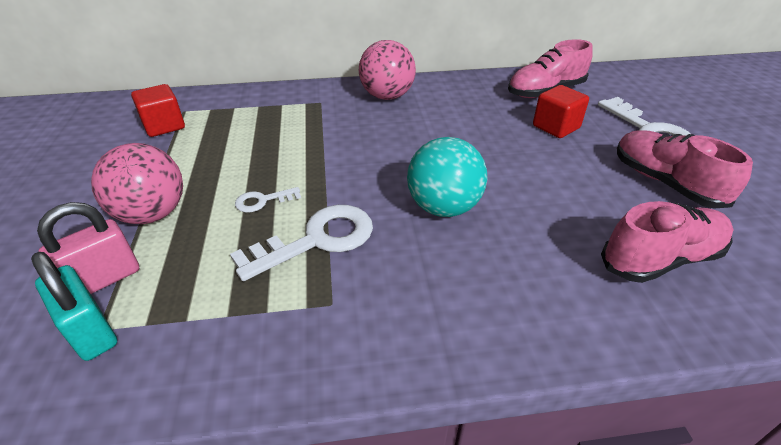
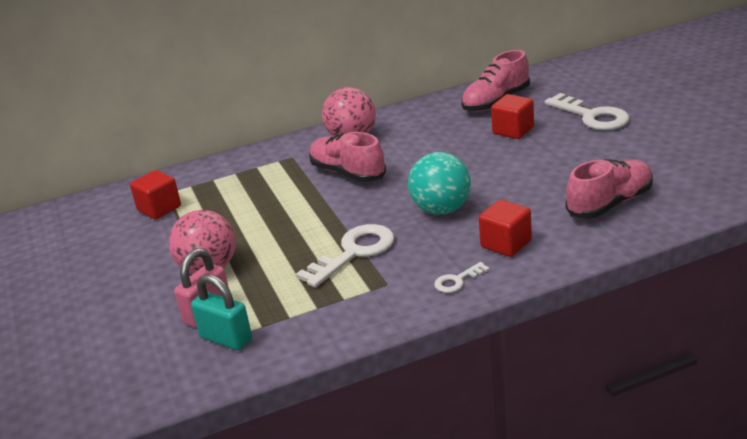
camera: 10 degrees left, 10 degrees down
(262, 201) = (293, 240): white key -> white key (457, 281)
(507, 285) = (506, 244): none -> red cube
(665, 183) = (609, 153): pink shoe -> pink shoe (348, 173)

